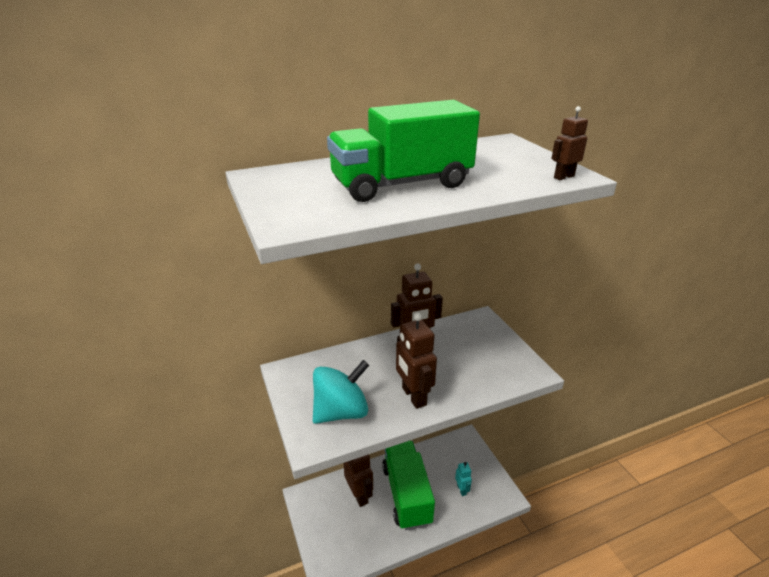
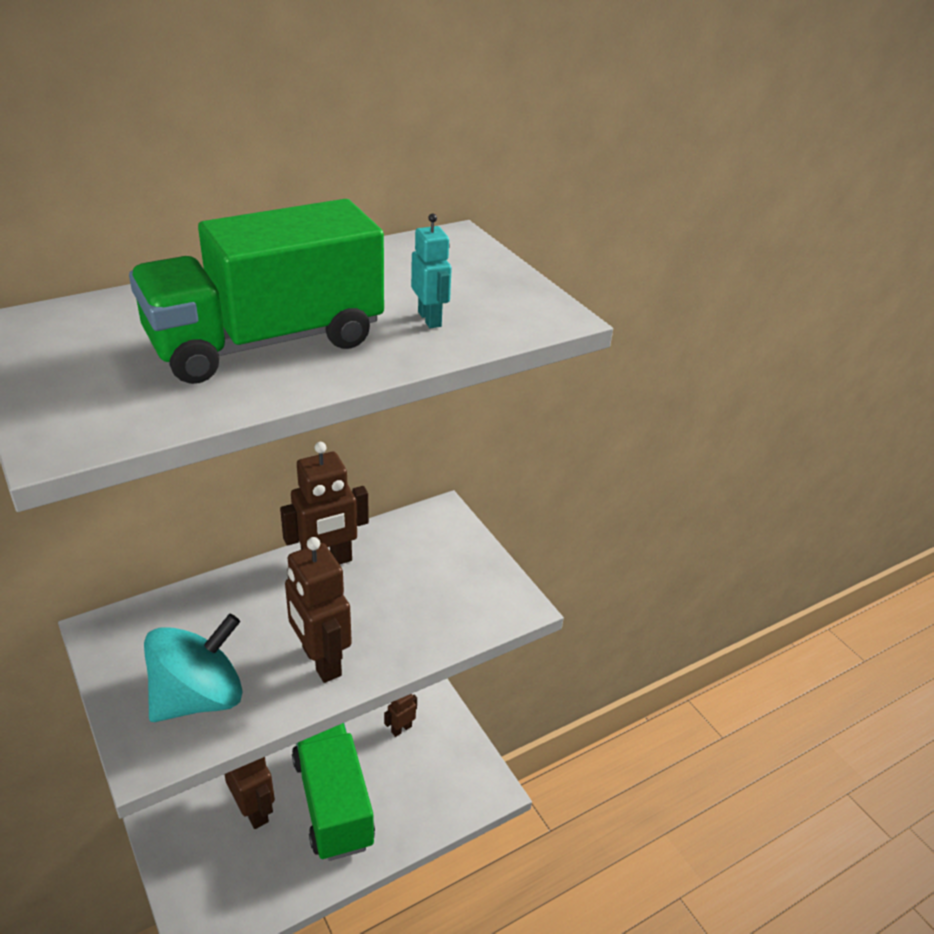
camera: 10 degrees left, 5 degrees up
(462, 490) = (423, 785): turquoise robot -> turquoise robot (430, 319)
(563, 177) = (532, 319): brown robot -> brown robot (401, 729)

